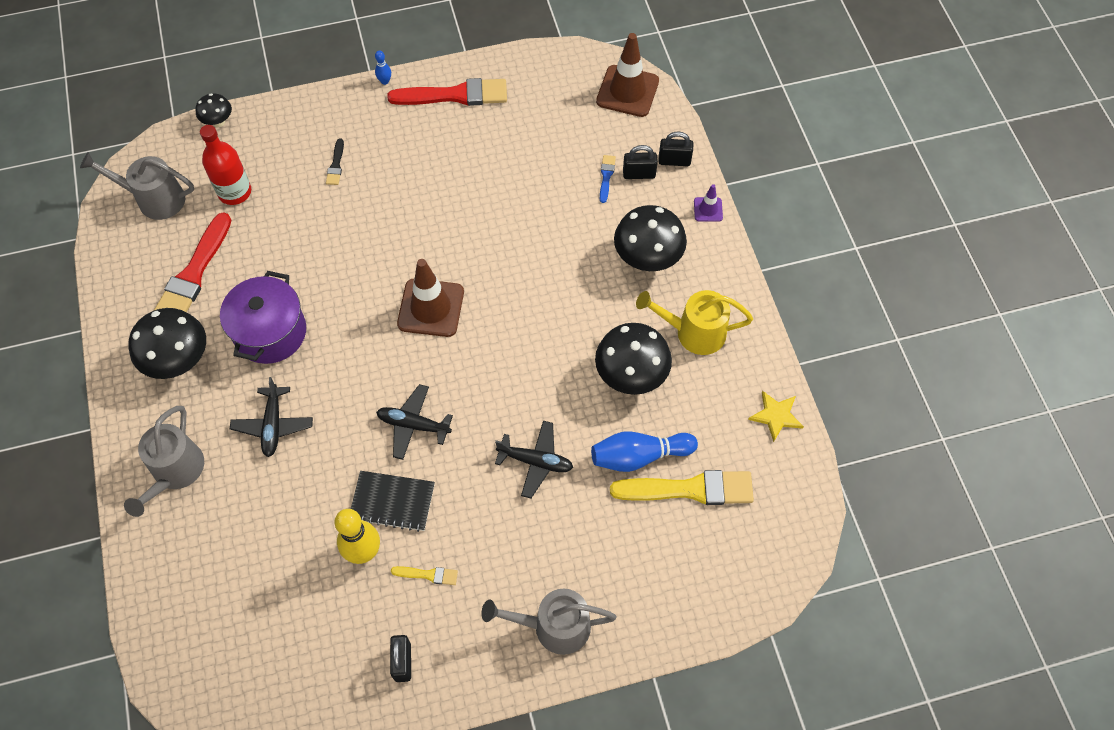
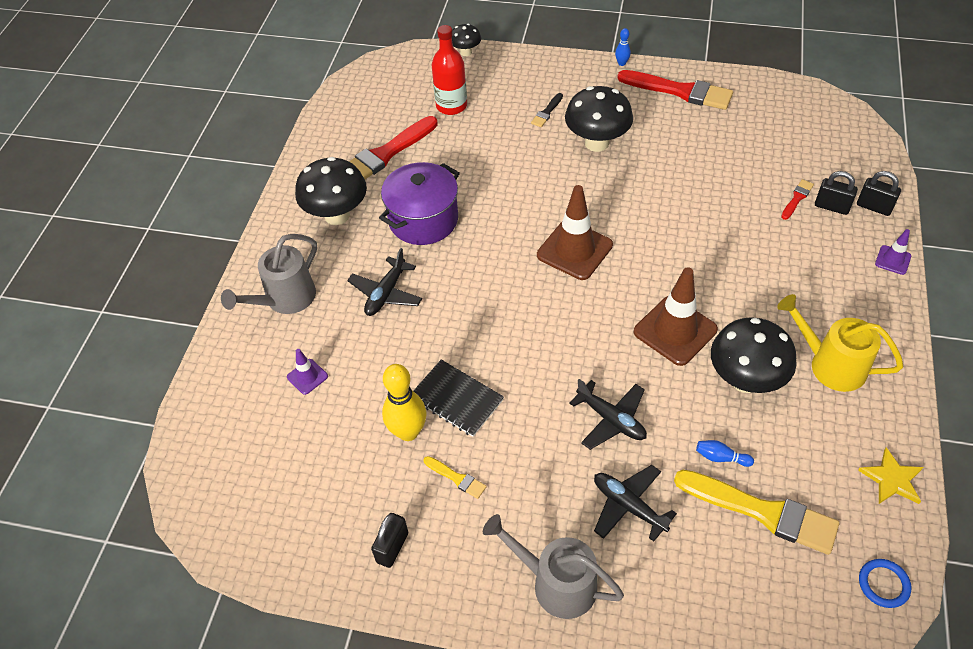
camera: 30 degrees right, 10 degrees down
(154, 199) = (384, 91): grey watering can -> none
(241, 541) = (307, 377): none -> purple traffic cone
(413, 425) = (509, 341): black plane -> black plane (628, 506)
(606, 177) = (797, 198): blue brush -> red brush
(627, 91) = (850, 135): brown traffic cone -> brown traffic cone (675, 331)
(639, 456) = (721, 457): blue bowling pin -> blue bowling pin, size x0.48
(647, 259) = (808, 282): black mushroom -> black mushroom (597, 143)
(799, 508) = (883, 584): none -> blue ring

